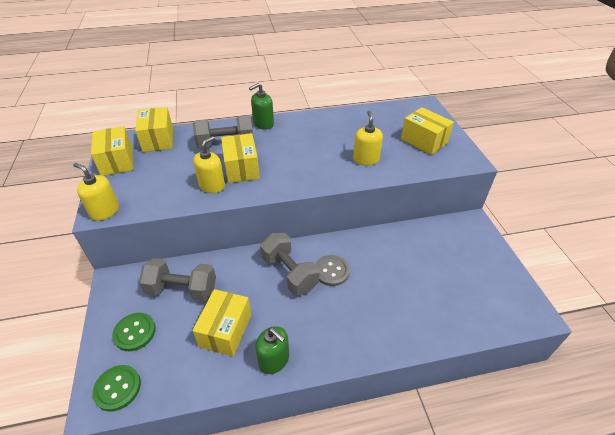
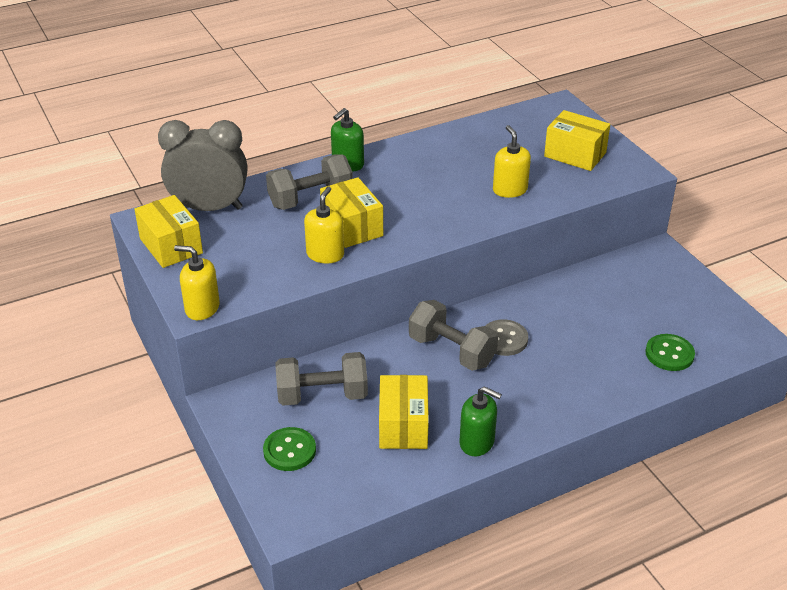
camera: 15 degrees left, 5 degrees down
(117, 388) = (305, 506): green button -> green button (669, 354)
(158, 139) = (209, 208): yellow box -> grey clock

